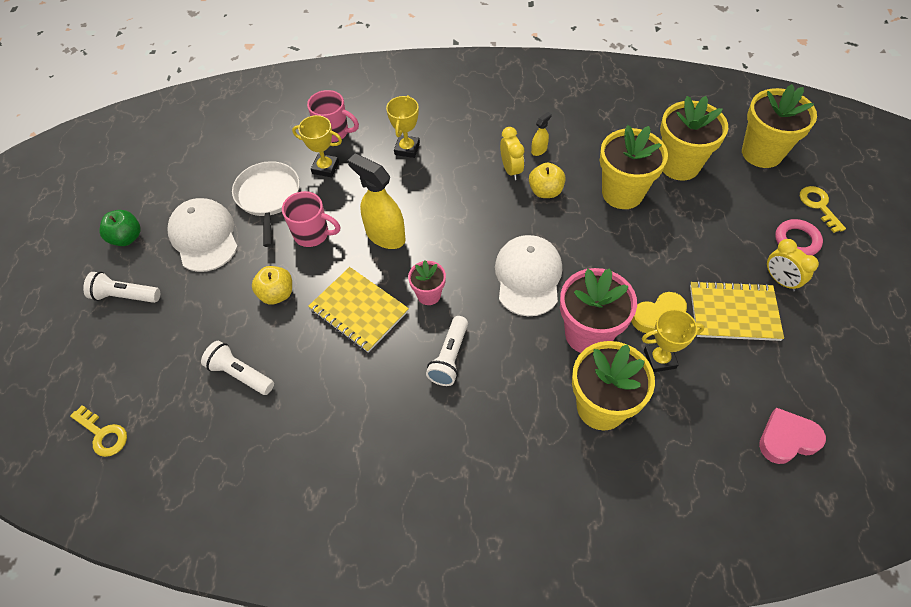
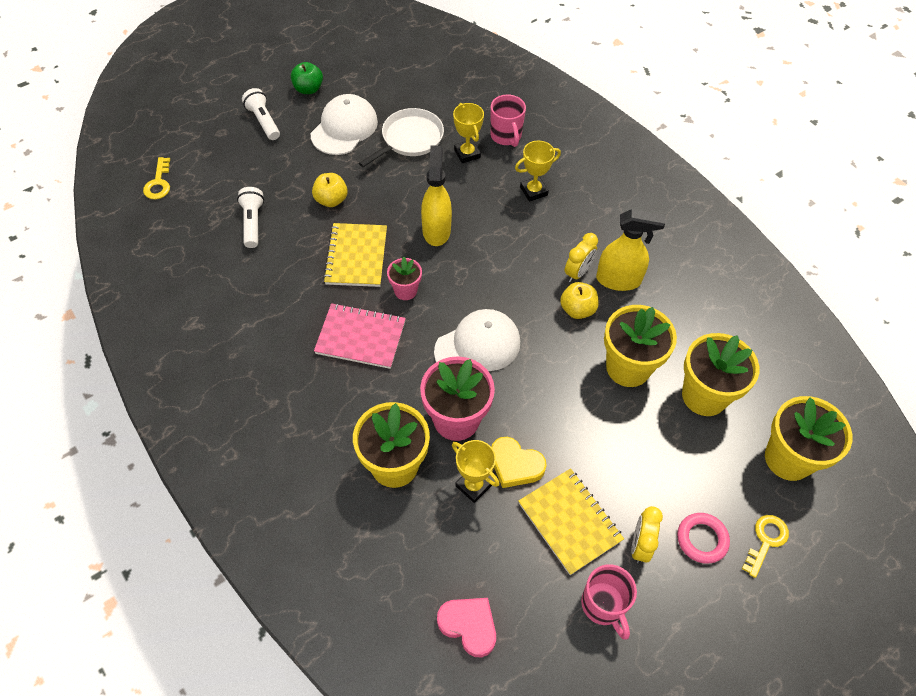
camera: 50 degrees right, 0 degrees up
(312, 234) = (399, 186): pink mug -> pink mug (603, 605)
(449, 357) = (360, 337): white flashlight -> pink notebook
(539, 150) = (619, 280): yellow spray bottle -> yellow spray bottle, size x2.16

